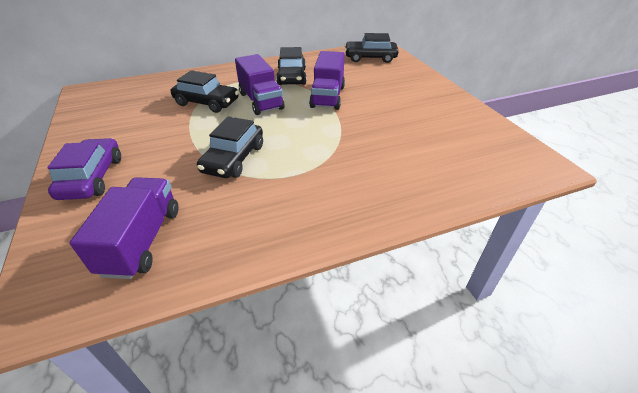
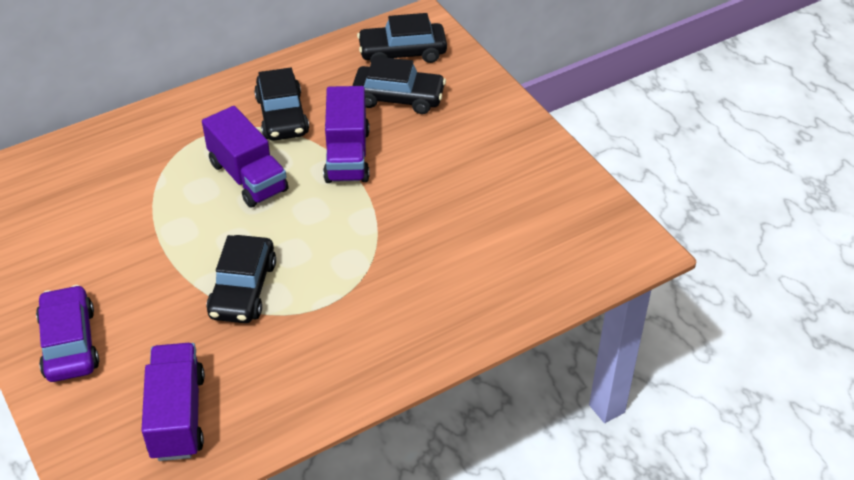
camera: 10 degrees left, 5 degrees up
(207, 102) = (167, 190): black car -> black car (398, 97)

